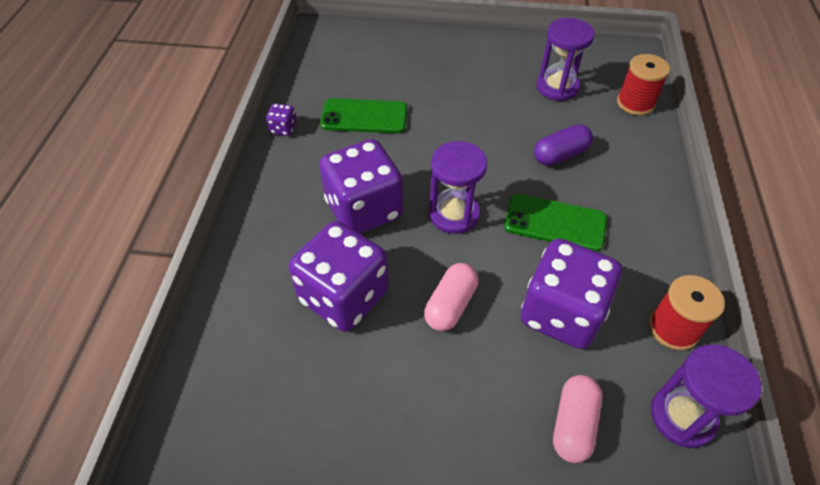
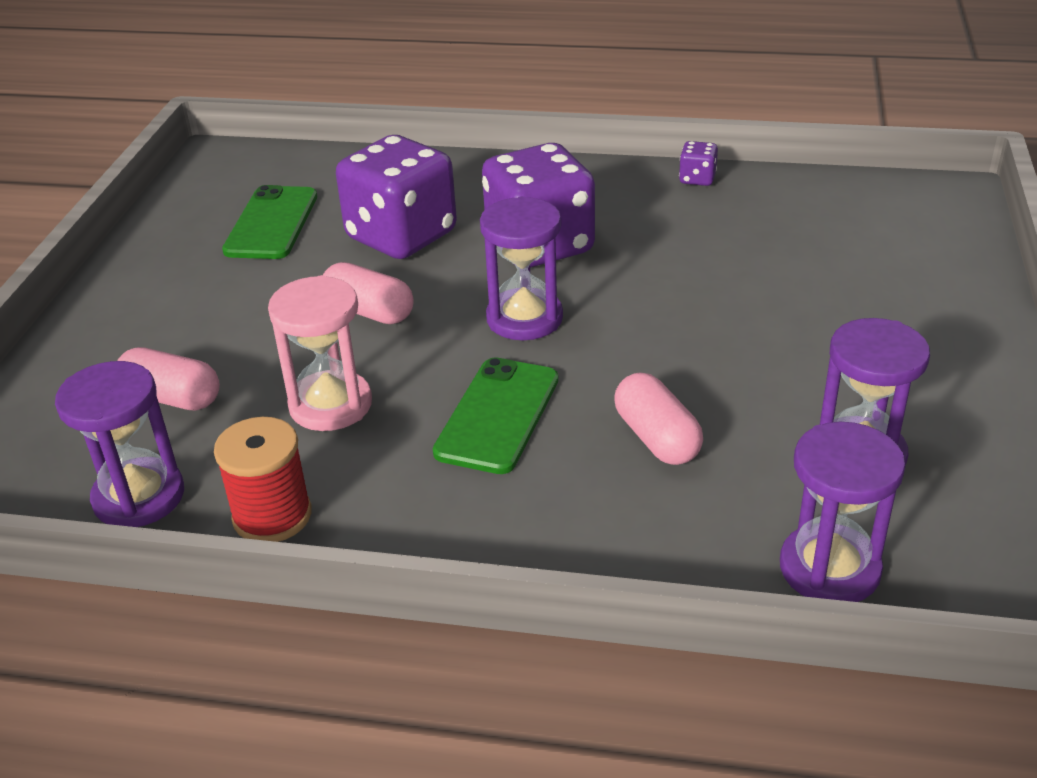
camera: 95 degrees right, 15 degrees down
(364, 116) = (733, 240): green phone -> green phone (272, 223)
(560, 155) = (656, 438): purple capsule -> pink capsule
(561, 313) = (330, 405): purple dice -> pink hourglass
(635, 103) = (829, 568): red spool -> purple hourglass

